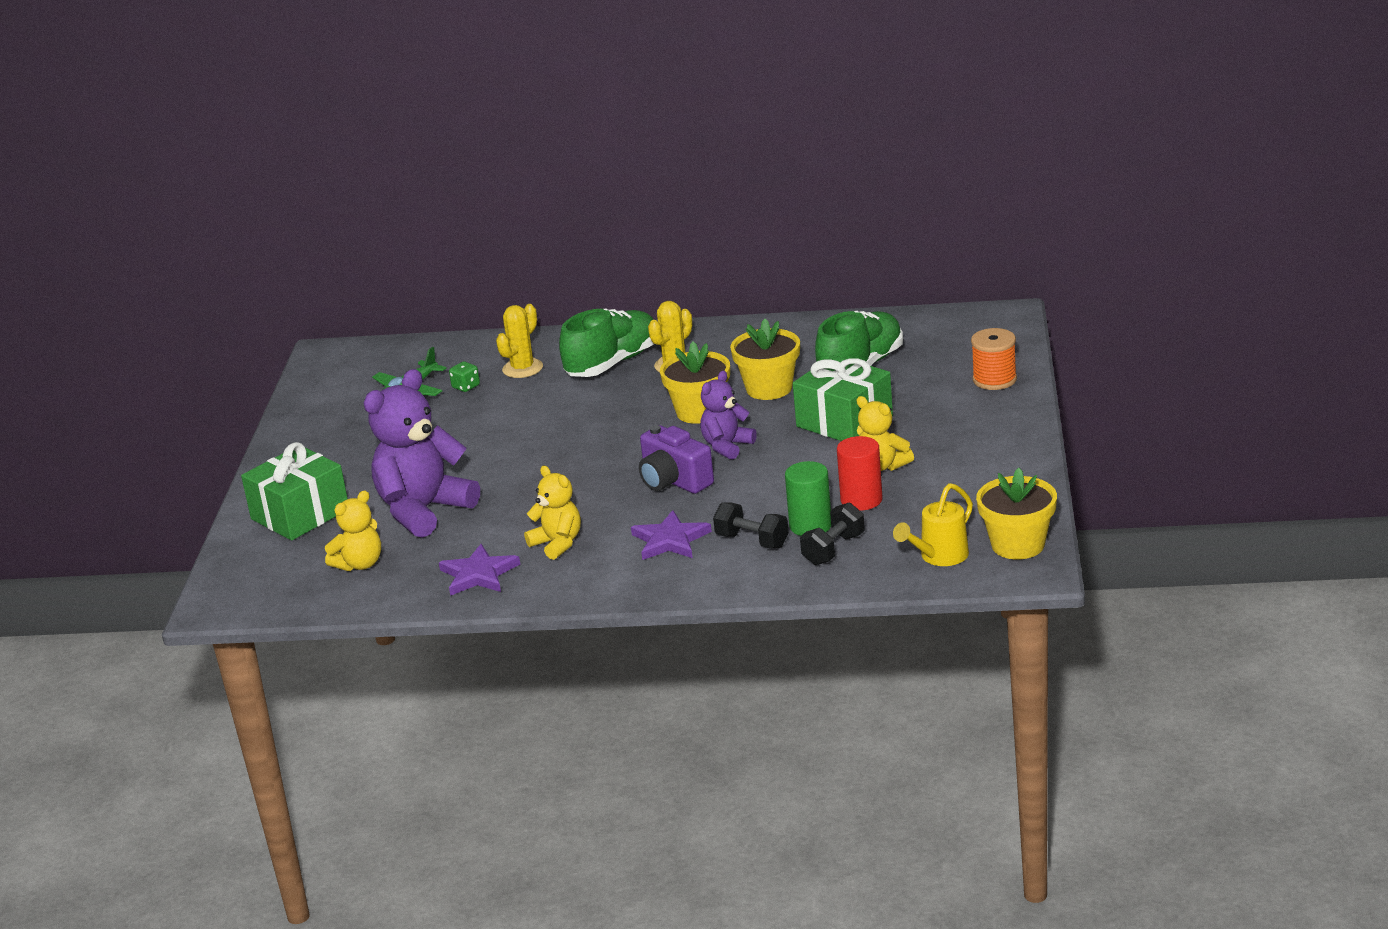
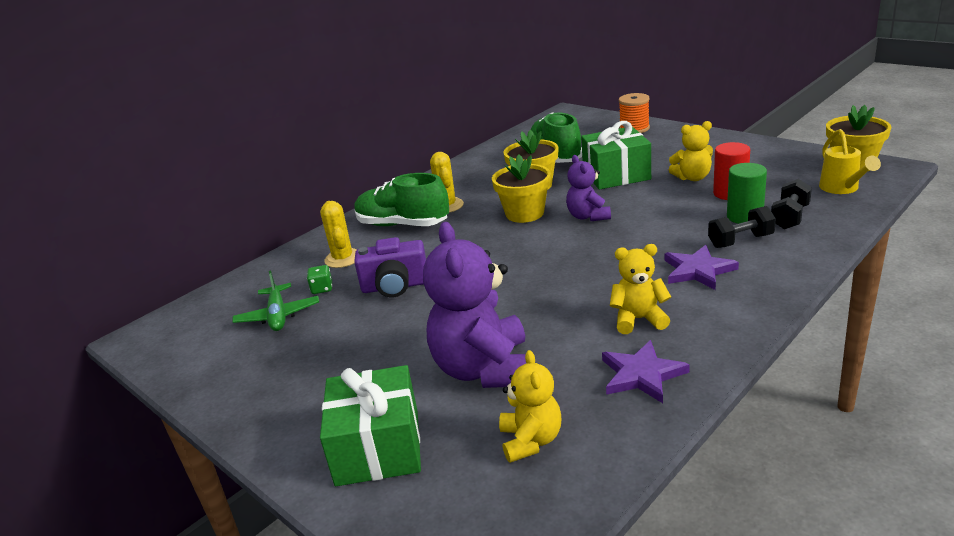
camera: 50 degrees left, 0 degrees up
(613, 363) = (403, 225): green shoe -> green shoe turned 60 degrees counterclockwise
(674, 481) = (608, 246): purple camera -> purple camera (395, 286)
(833, 549) = (790, 217): black dumbbell -> black dumbbell turned 45 degrees clockwise

